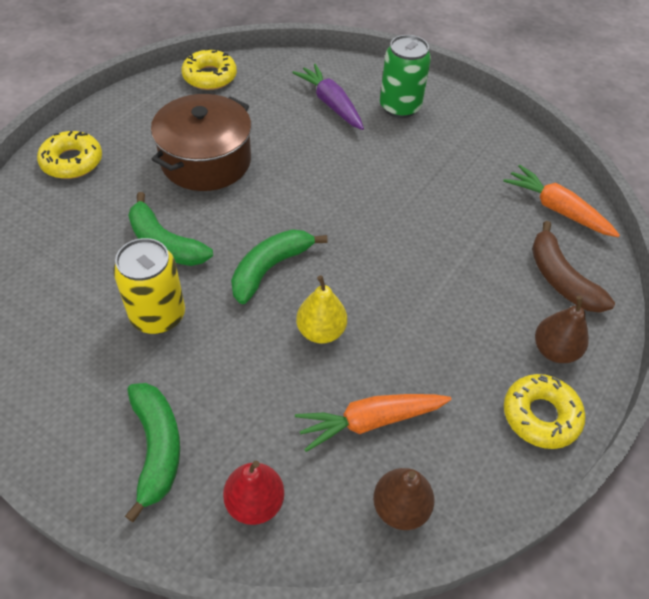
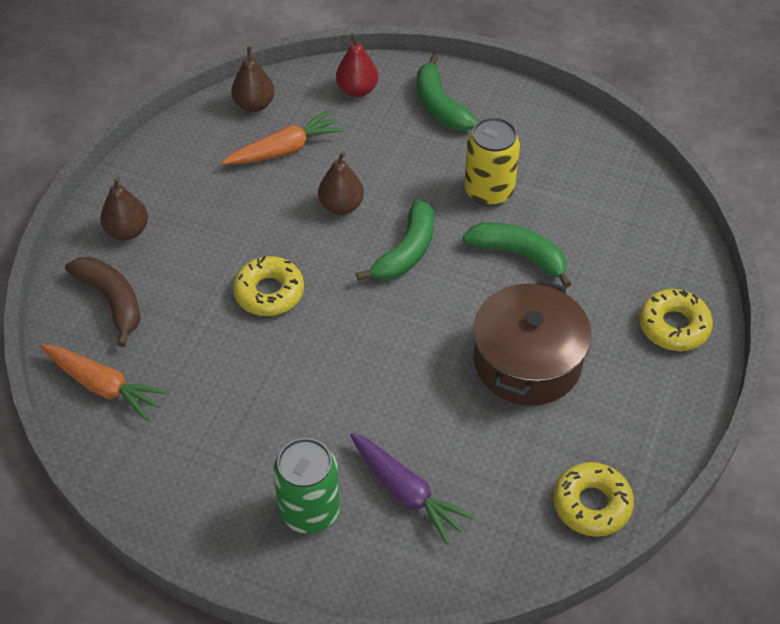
camera: 170 degrees right, 0 degrees up
(321, 331) = (341, 206): yellow pear -> brown pear
(540, 416) = (146, 178): yellow donut -> yellow donut (269, 292)

